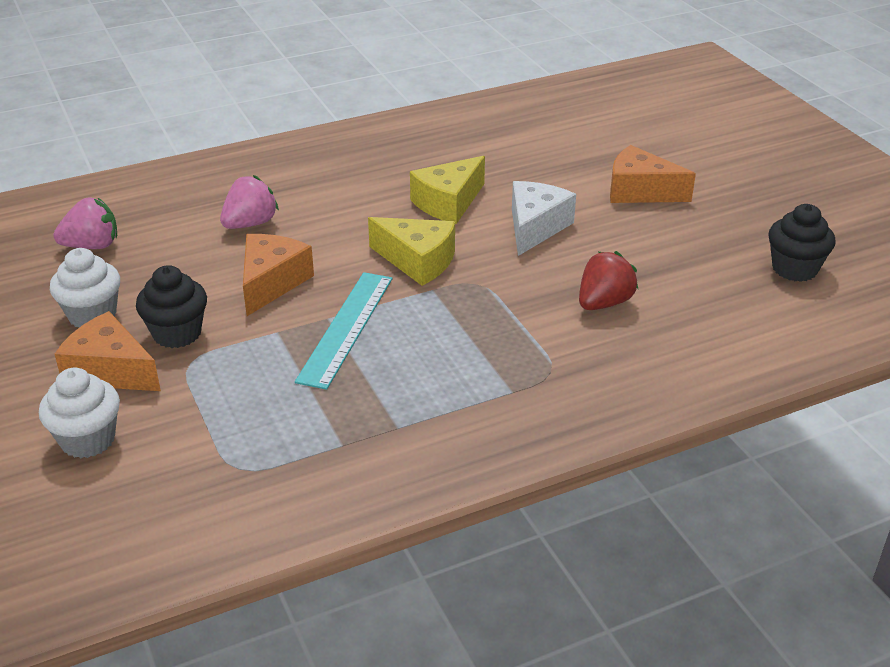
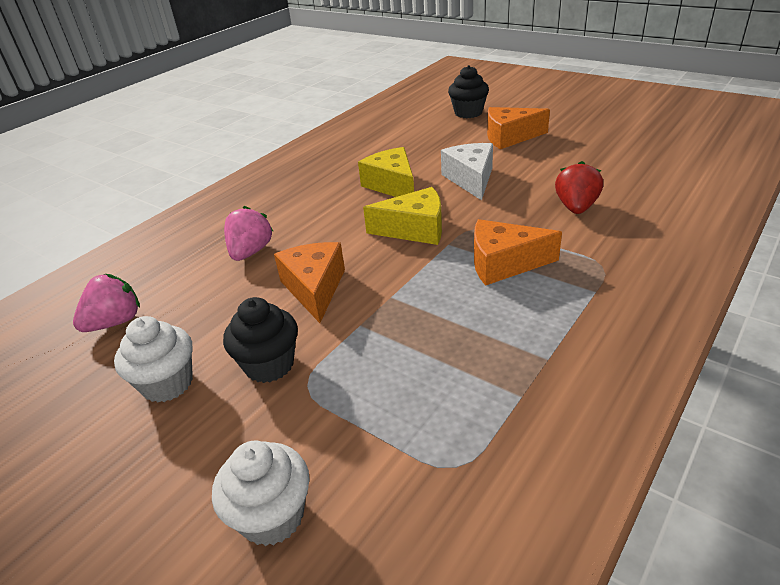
camera: 25 degrees left, 0 degrees up
(110, 371) = (233, 430): orange cheese -> orange cheese (504, 264)
(346, 328) = (415, 298): turquoise ruler -> none
(448, 203) = (392, 185): yellow cheese -> yellow cheese turned 135 degrees clockwise
(794, 269) = (657, 146): black cupcake -> black cupcake (468, 113)

